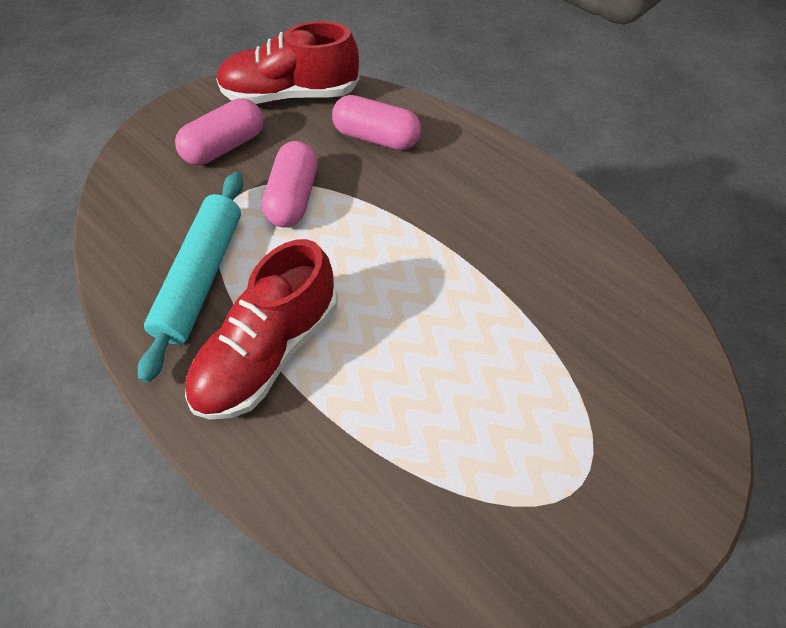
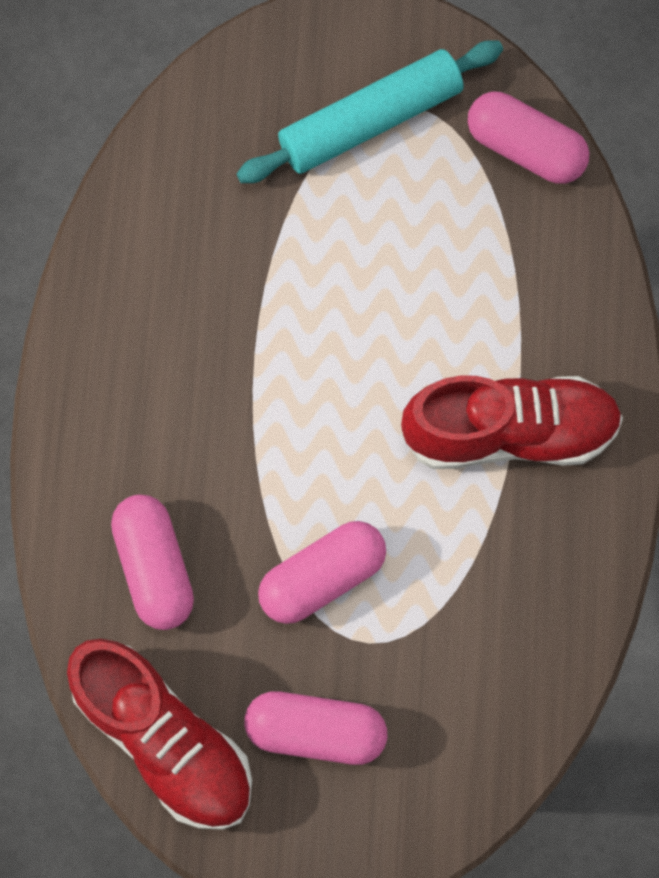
camera: 130 degrees left, 15 degrees up
(201, 277) = (495, 572): turquoise rolling pin -> turquoise rolling pin (370, 122)
(470, 550) = (525, 149): none -> pink capsule

